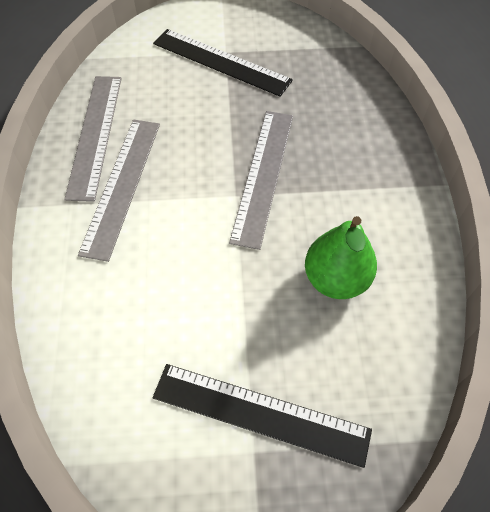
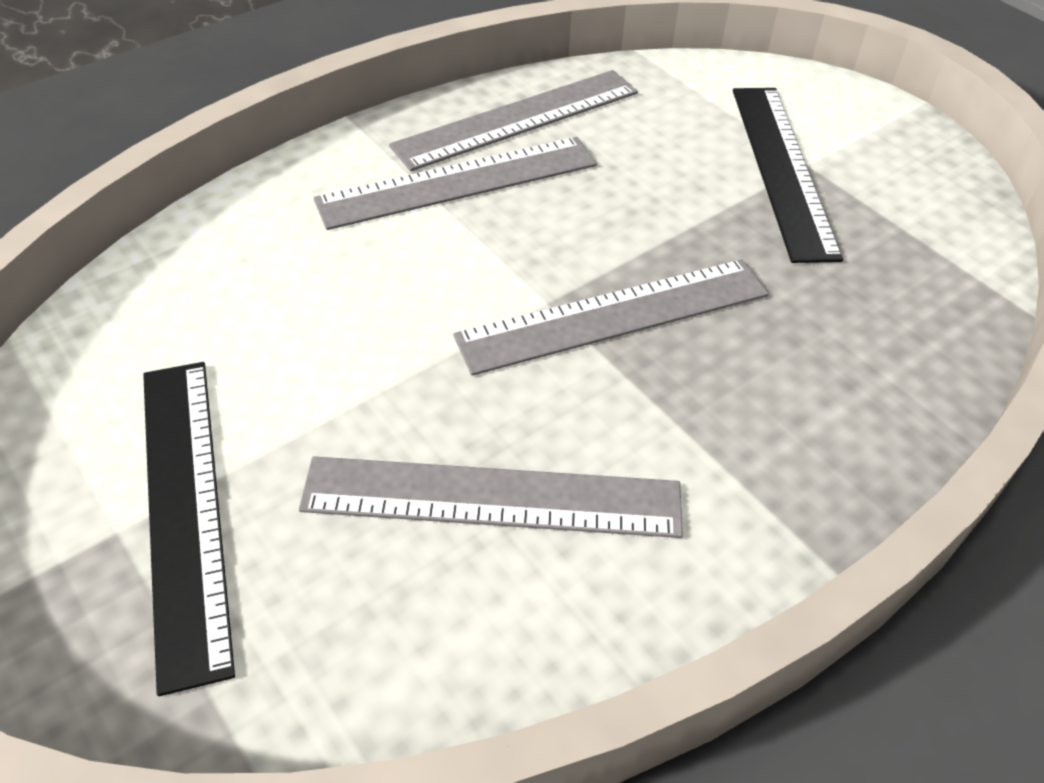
camera: 55 degrees right, 10 degrees down
(336, 279) = (492, 498): green pear -> grey ruler

